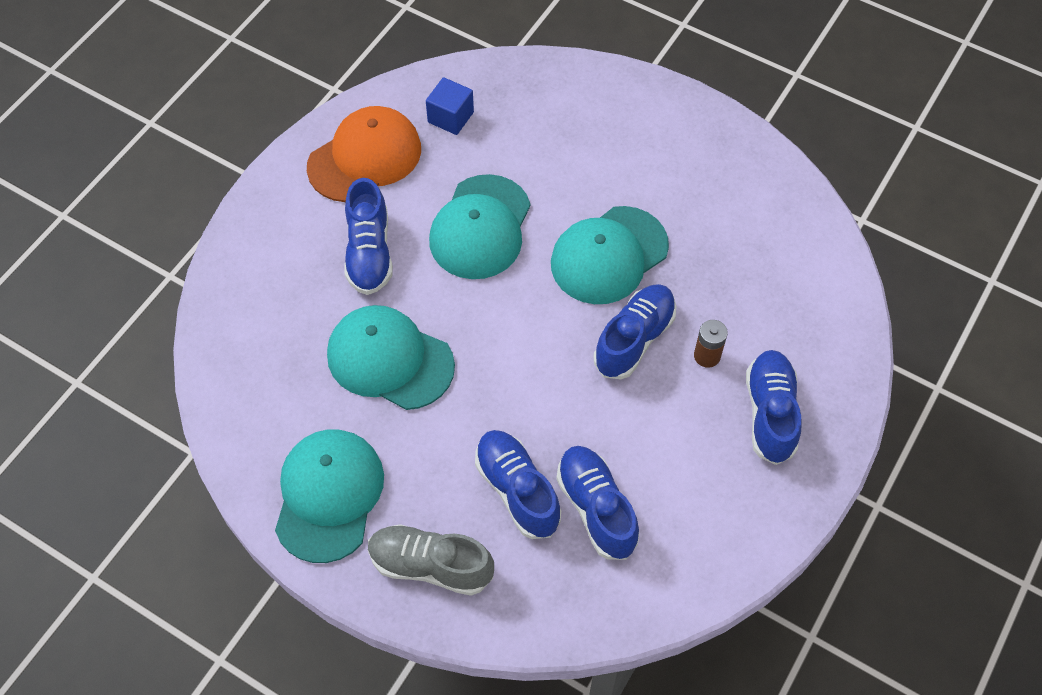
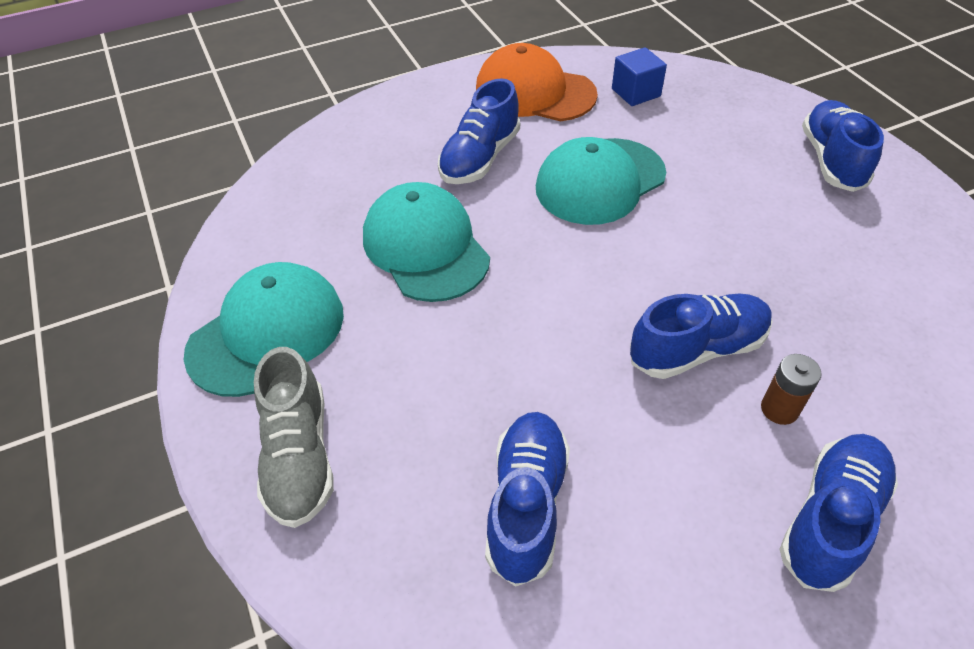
camera: 35 degrees right, 10 degrees down
(365, 157) = (534, 92): orange cap -> orange cap turned 150 degrees counterclockwise
(430, 565) = (299, 456): grey shoe -> grey shoe turned 150 degrees counterclockwise
(517, 490) = (452, 432): blue shoe -> blue shoe (831, 160)
(609, 255) = (720, 259): turquoise cap -> none

